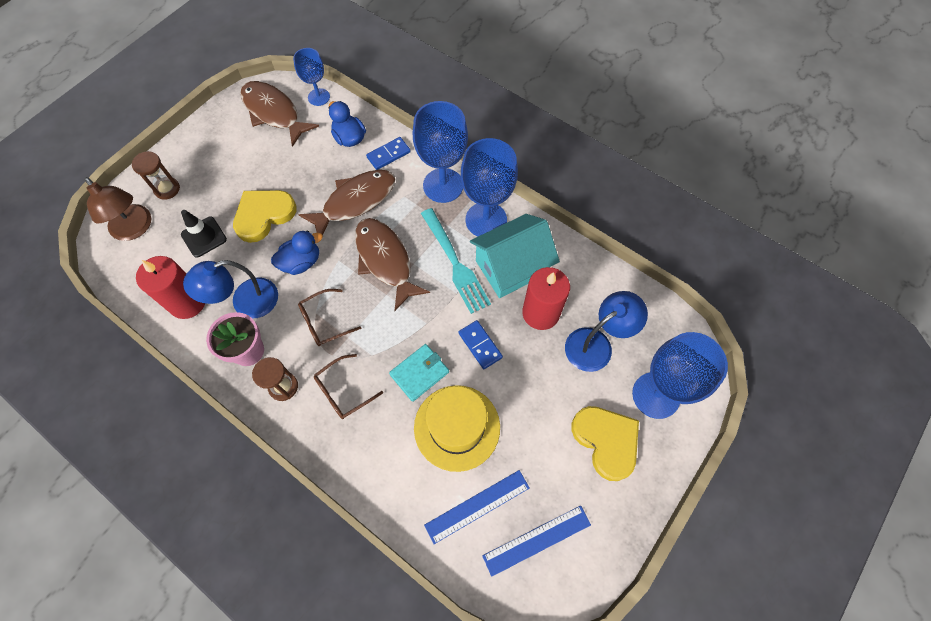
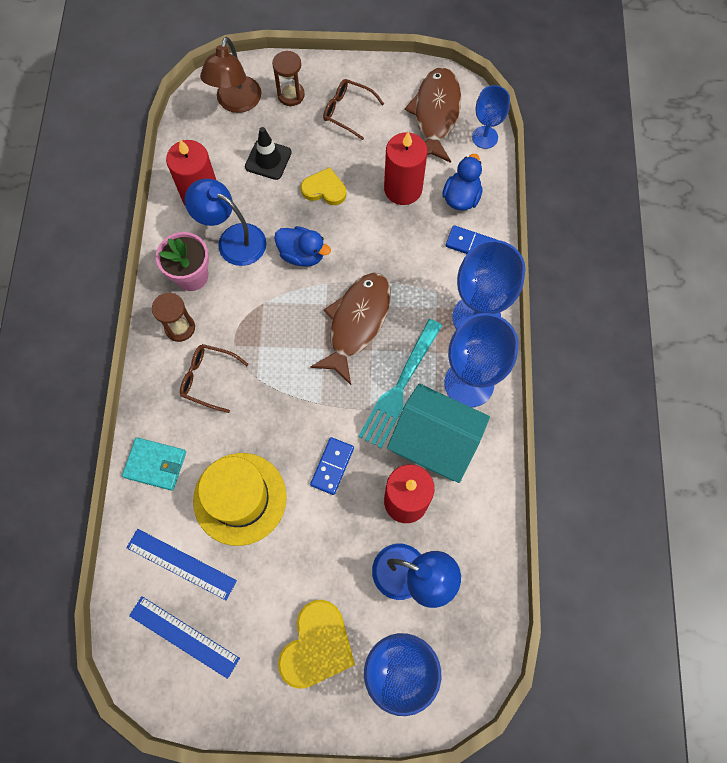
camera: 55 degrees right, 5 degrees up
(264, 215) = (324, 189): yellow heart -> yellow heart, size x0.64
(310, 167) = (403, 189): none -> red candle
(324, 322) = (260, 316): brown glasses -> brown glasses (347, 111)
(355, 202) = (397, 253): brown fish -> none
(419, 373) = (268, 431): turquoise wallet -> turquoise wallet (155, 464)

